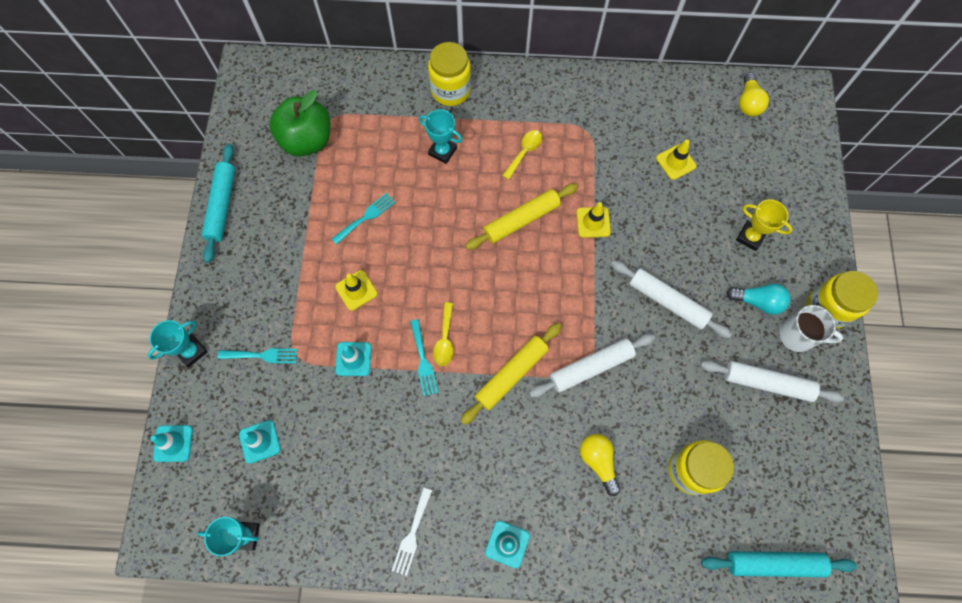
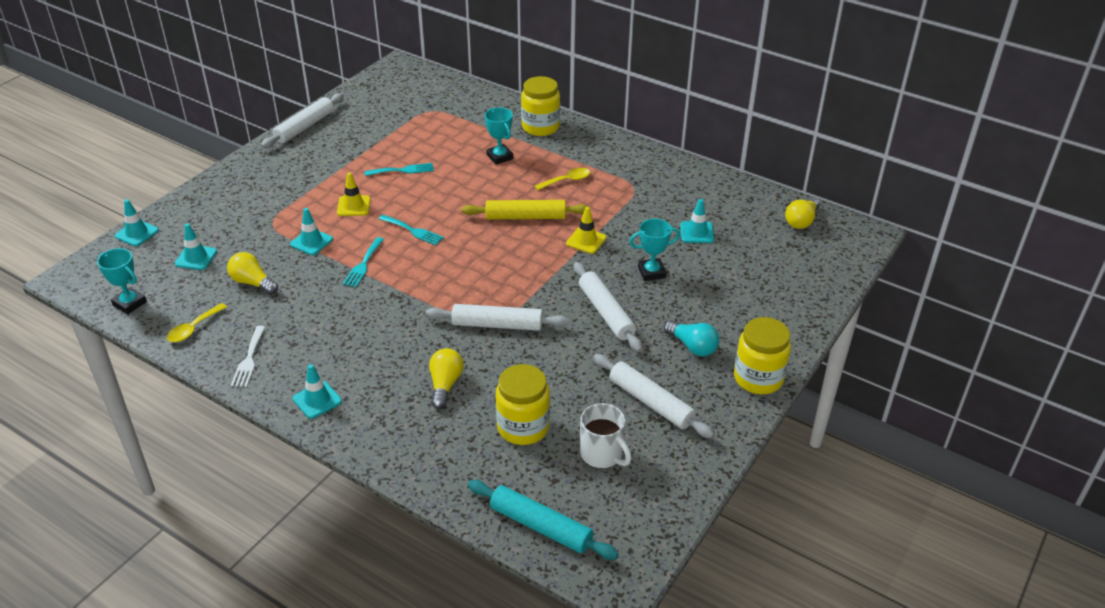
camera: 30 degrees right, 30 degrees down
(191, 351) = (202, 191): turquoise trophy -> turquoise trophy (651, 272)
(222, 206) = (304, 127): turquoise rolling pin -> white rolling pin
(262, 355) = (248, 213): turquoise fork -> turquoise fork (413, 231)
(307, 140) = (401, 116): green apple -> none
(340, 441) = (253, 283): none -> yellow light bulb
(412, 535) = (249, 359): white fork -> white fork turned 45 degrees counterclockwise
(445, 339) = (393, 259): yellow spoon -> yellow spoon (194, 328)
(511, 375) = (425, 301): yellow rolling pin -> none
(676, 162) = (696, 232): yellow traffic cone -> turquoise traffic cone
(750, 237) = (724, 303): yellow trophy -> none
(798, 336) = (711, 384): white mug -> white mug (602, 455)

